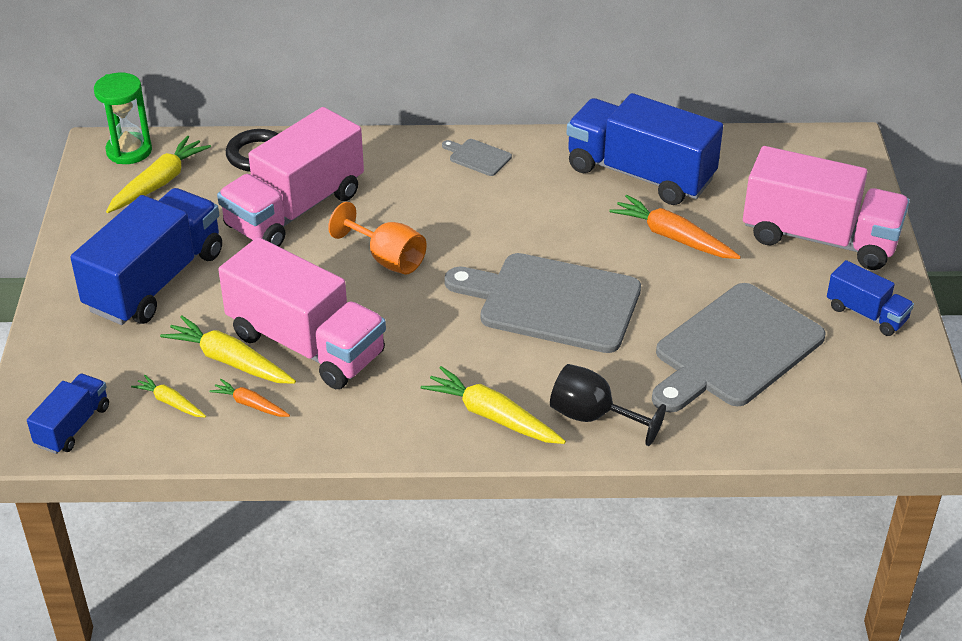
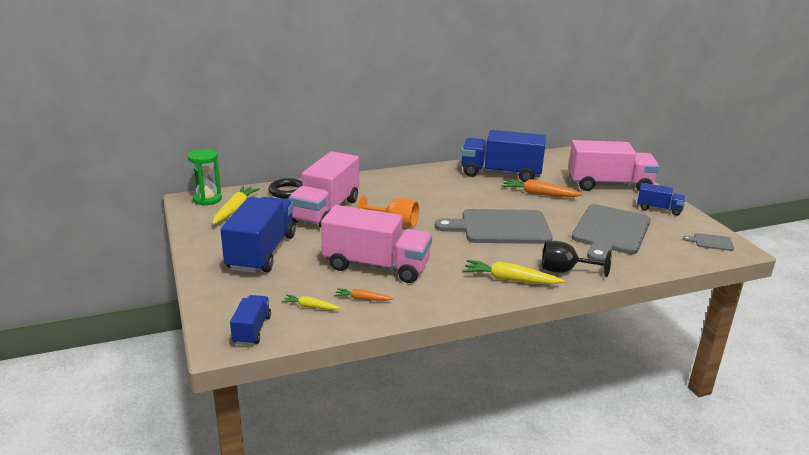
camera: 20 degrees left, 15 degrees down
(229, 361) = (334, 281): yellow carrot -> none
(478, 157) = (412, 177): grey cutting board -> grey cutting board (711, 242)

